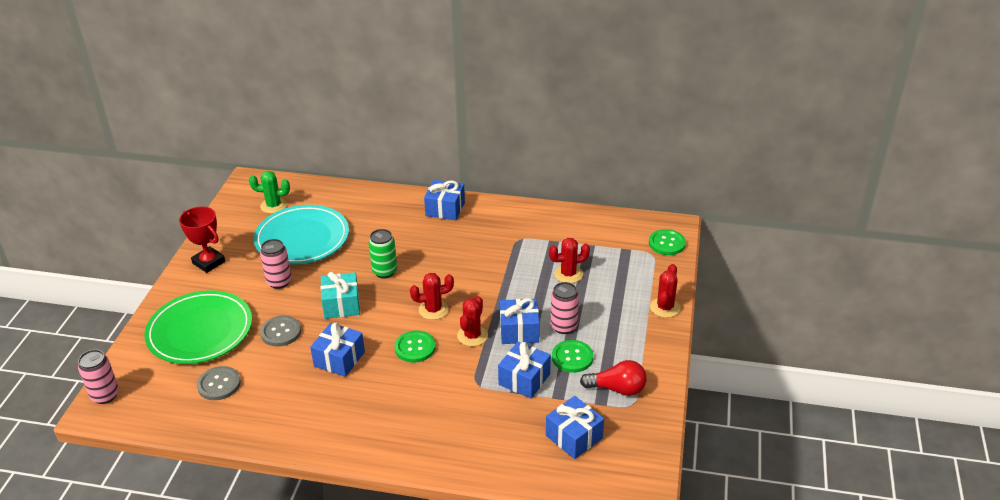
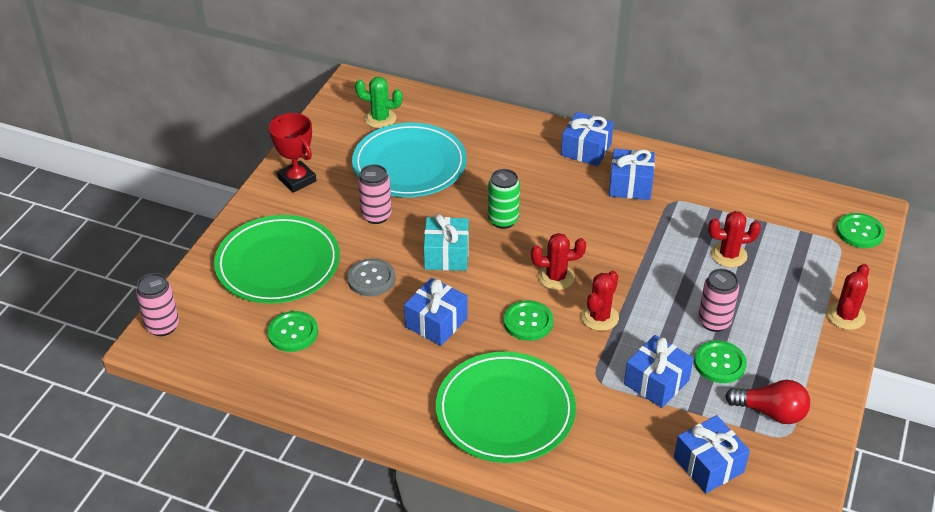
camera: 10 degrees right, 5 degrees up
(219, 384) = (293, 333): grey button -> green button
(405, 420) = (505, 411): none -> green plate
(519, 331) = (658, 319): blue gift -> blue gift (630, 185)

